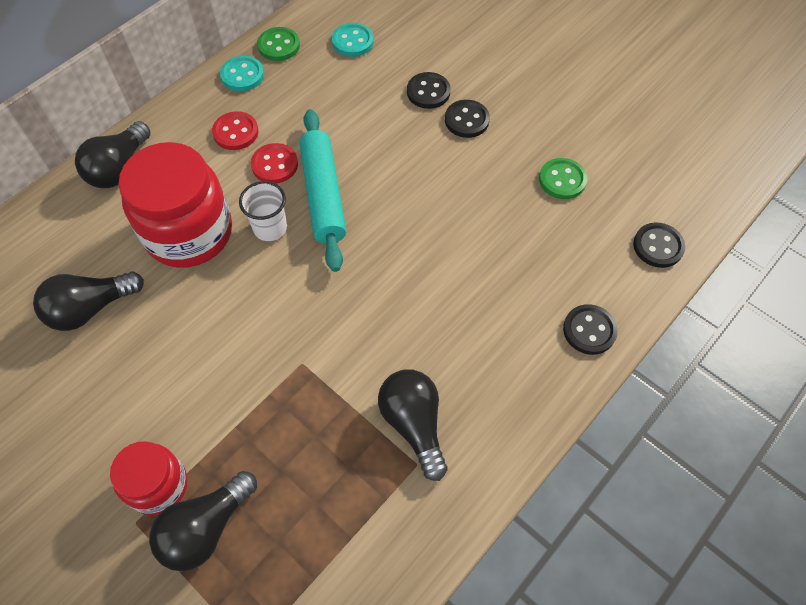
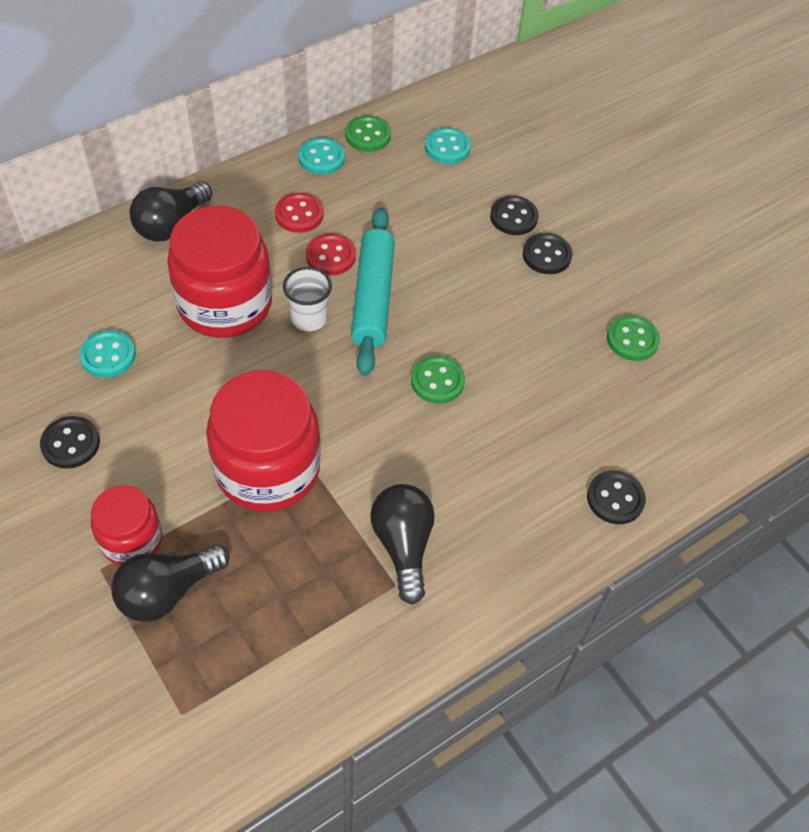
camera: 10 degrees right, 5 degrees down
(90, 308) = (108, 355): black light bulb -> turquoise button
(269, 382) = (267, 469): none -> red jar
(402, 259) = (437, 381): none -> green button
(658, 246) = (716, 431): black button -> black button (70, 443)

